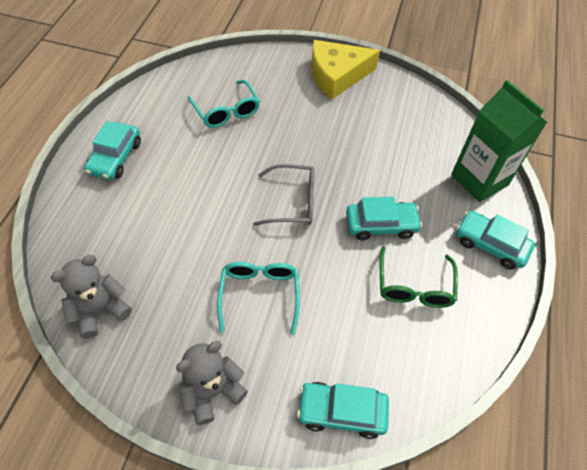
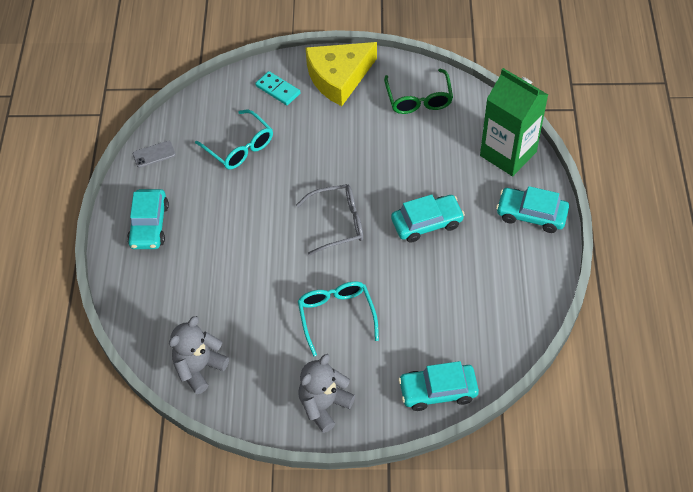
camera: 10 degrees left, 0 degrees up
(148, 98) = (154, 154): none -> grey phone
(279, 72) = (278, 90): none -> turquoise domino
(414, 286) = (471, 271): green glasses -> green glasses (418, 98)

